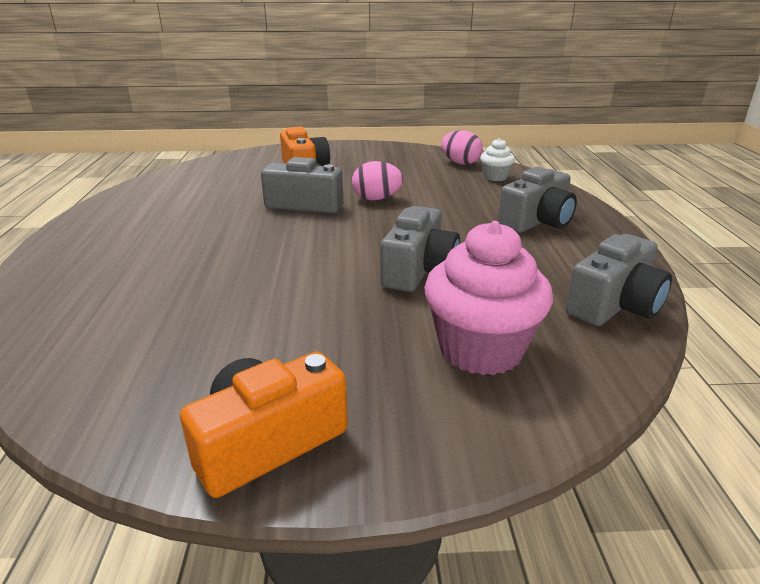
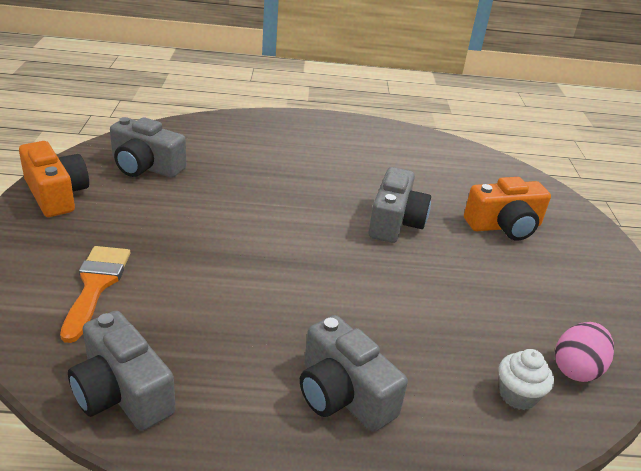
camera: 90 degrees right, 5 degrees up
(376, 199) = (414, 269): pink egg -> none
(419, 270) = (233, 274): grey camera -> grey camera (146, 167)
(481, 349) = (96, 285): pink cupcake -> orange brush

